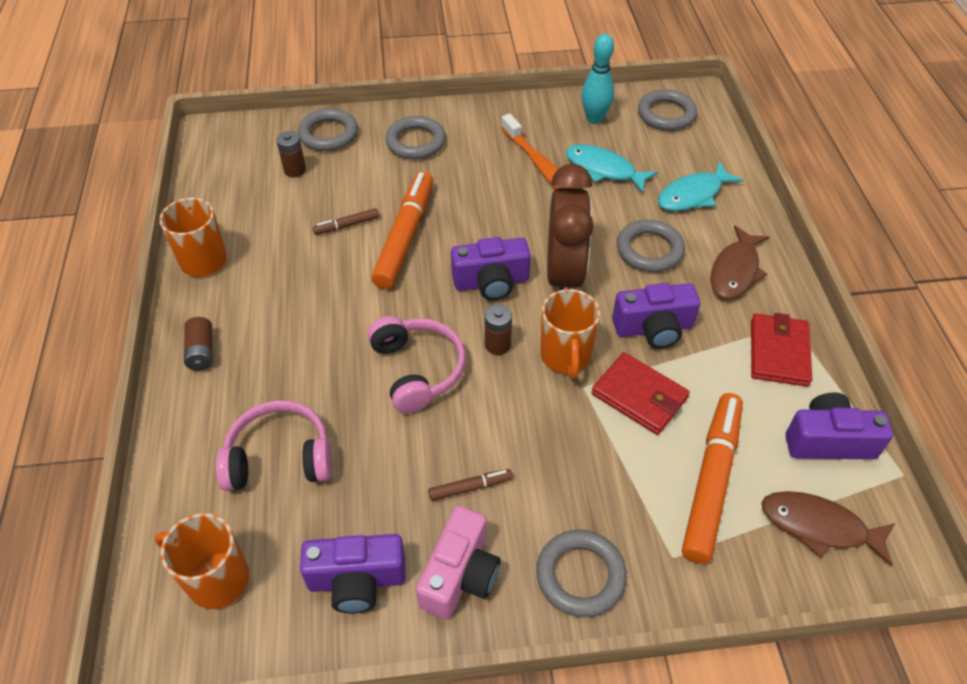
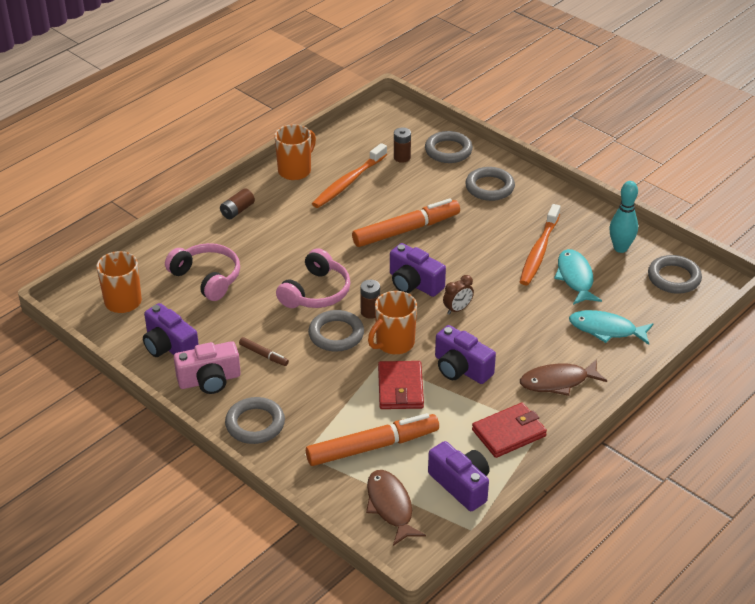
camera: 50 degrees right, 10 degrees down
(278, 231) = (348, 182): none -> orange toothbrush
(347, 225) = (385, 203): brown marker -> none
(564, 275) = (457, 309): brown clock -> brown clock, size x0.43
(649, 250) = (526, 334): grey ring -> grey ring (336, 334)

